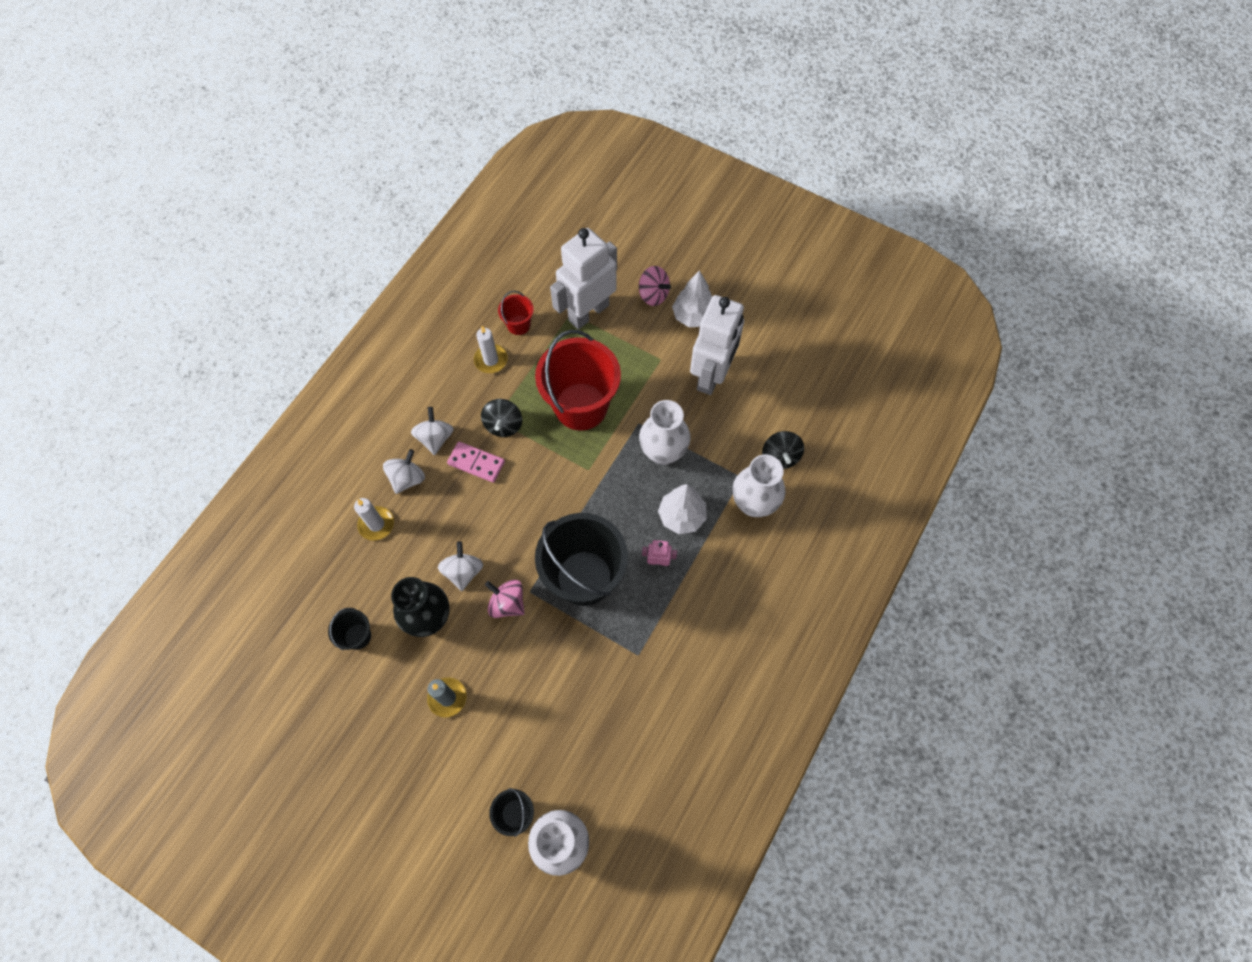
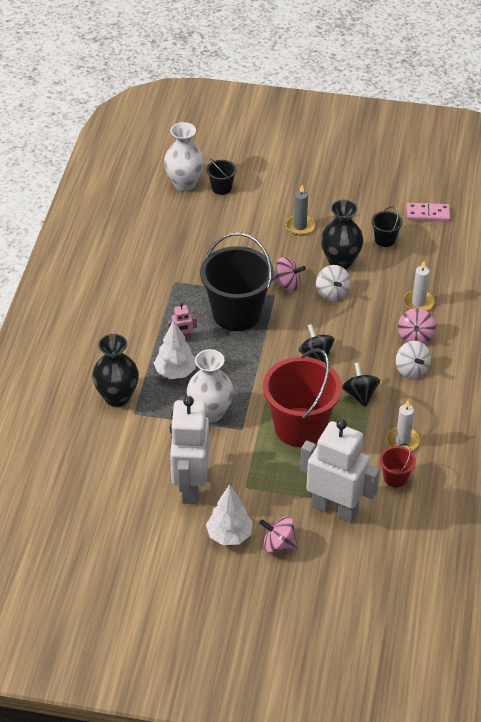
camera: 160 degrees right, 20 degrees down
(407, 478) = (415, 337): white spinning top -> pink spinning top
(476, 463) = (366, 362): pink domino -> pink domino (428, 214)
(588, 312) = (335, 508): white robot -> white robot turned 90 degrees counterclockwise
(754, 504) = (117, 397): white vase -> black vase
(780, 457) = (104, 437): black spinning top -> black spinning top (316, 355)

